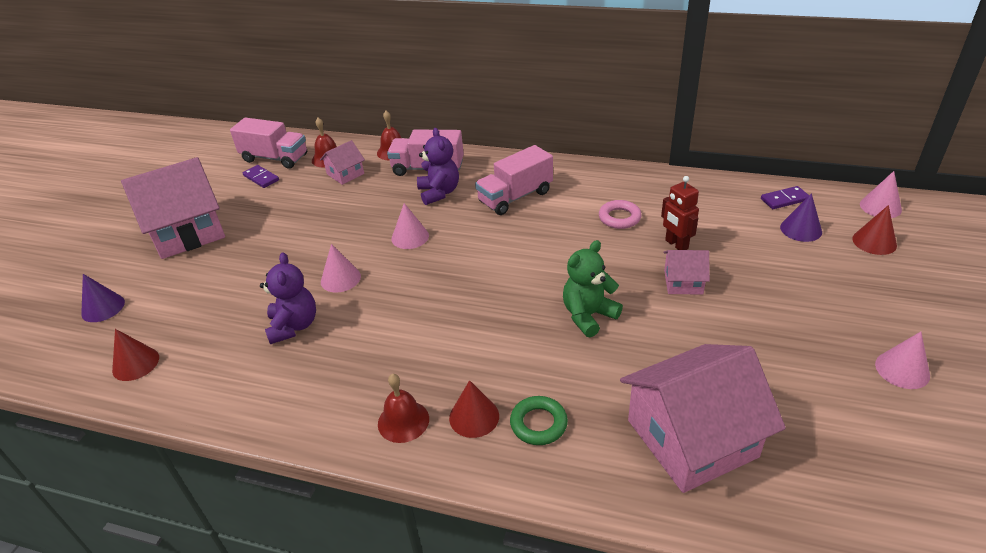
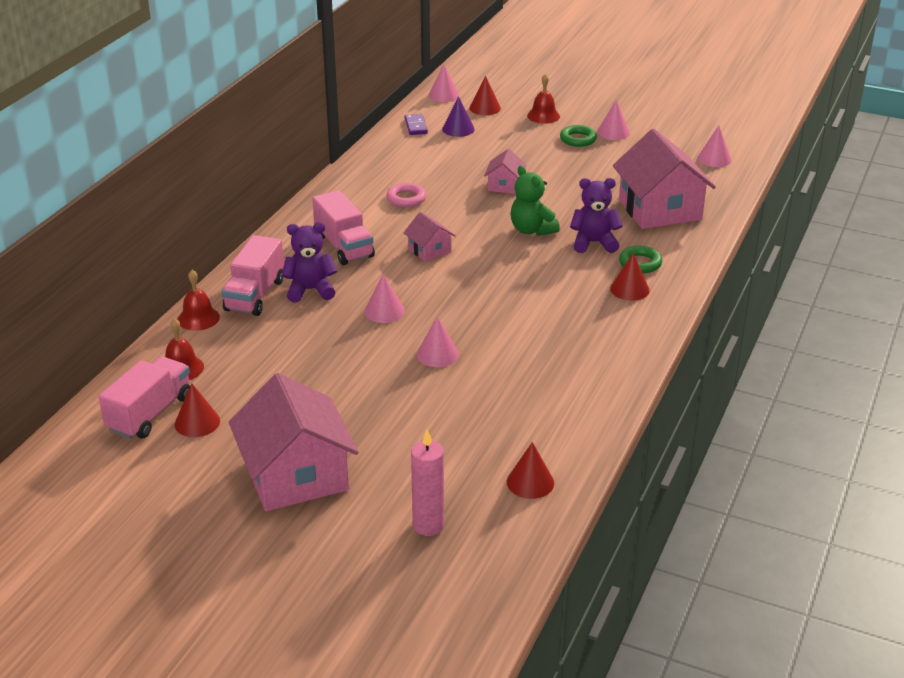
camera: 85 degrees left, 5 degrees down
(103, 308) = (428, 525): purple cone -> pink candle
(261, 178) = (197, 422): purple domino -> red cone
(294, 326) = (501, 381): purple teddy bear -> purple teddy bear (594, 243)
(345, 174) = (230, 354): pink house -> pink house (429, 250)
(403, 421) = (629, 321): red bell -> red bell (543, 116)
(676, 245) = (456, 180): red robot -> none
(850, 334) = (578, 139): none -> green ring
(903, 507) = (714, 159): none -> pink cone

